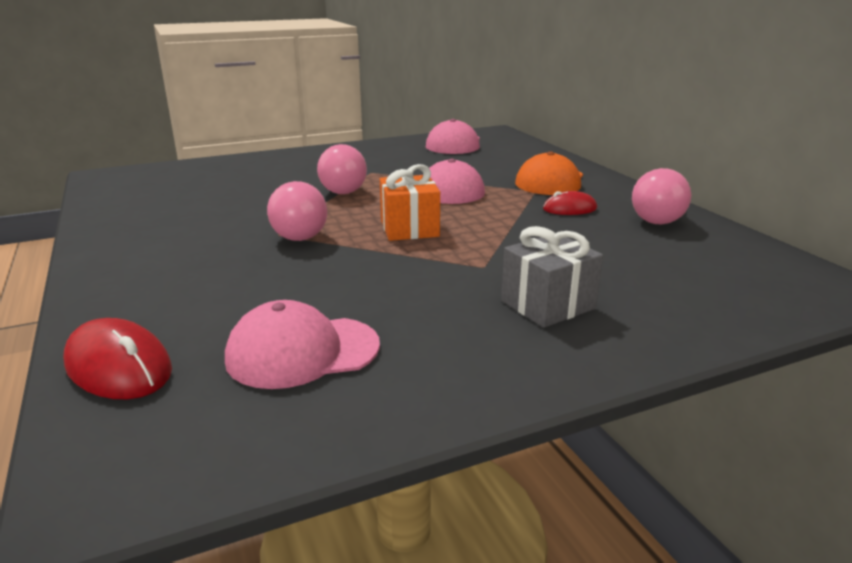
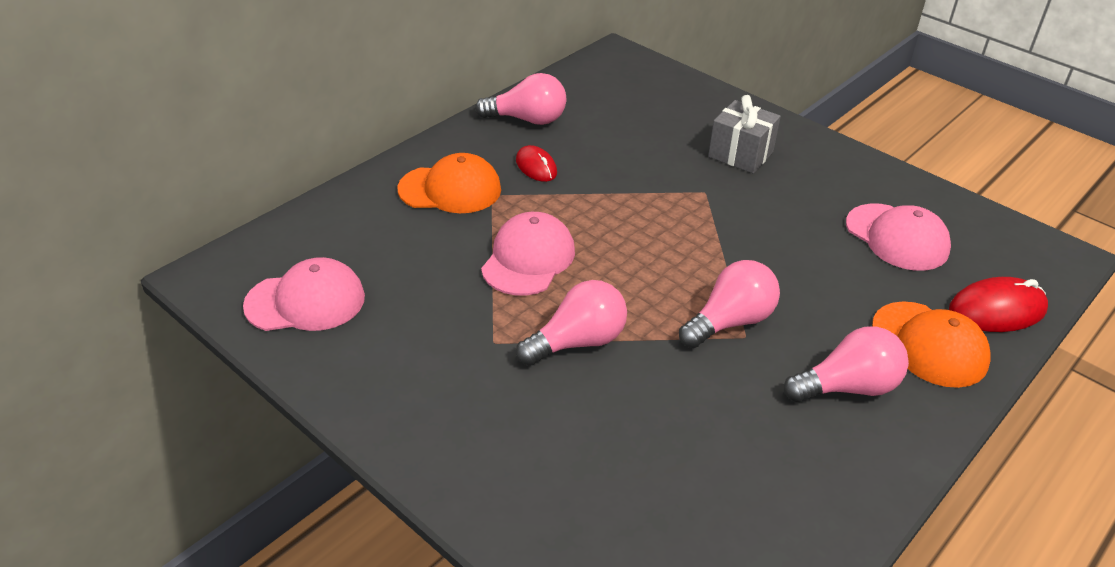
camera: 115 degrees left, 15 degrees up
(119, 366) = (997, 310): red mouse -> red mouse turned 60 degrees clockwise
(151, 304) = (929, 344): none -> orange cap
(176, 253) = (847, 387): none -> pink light bulb
(409, 228) = (661, 251): orange gift -> none

